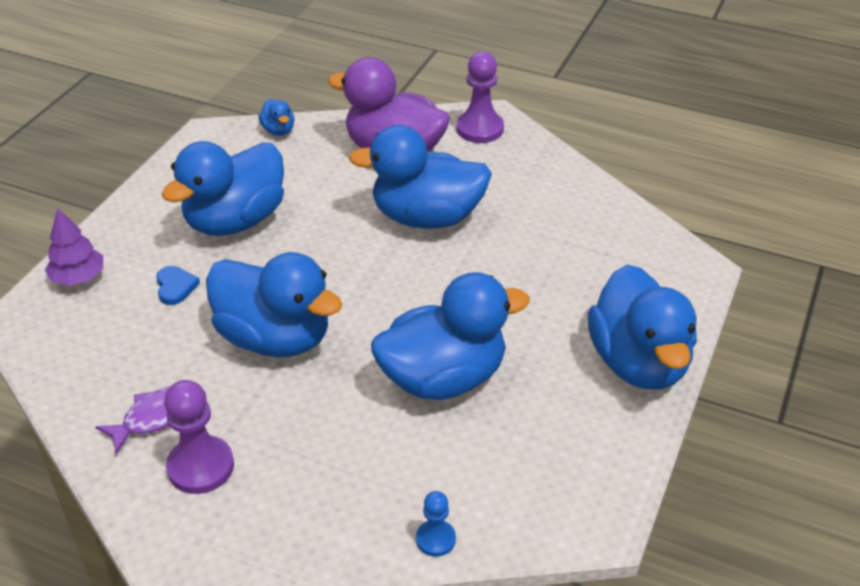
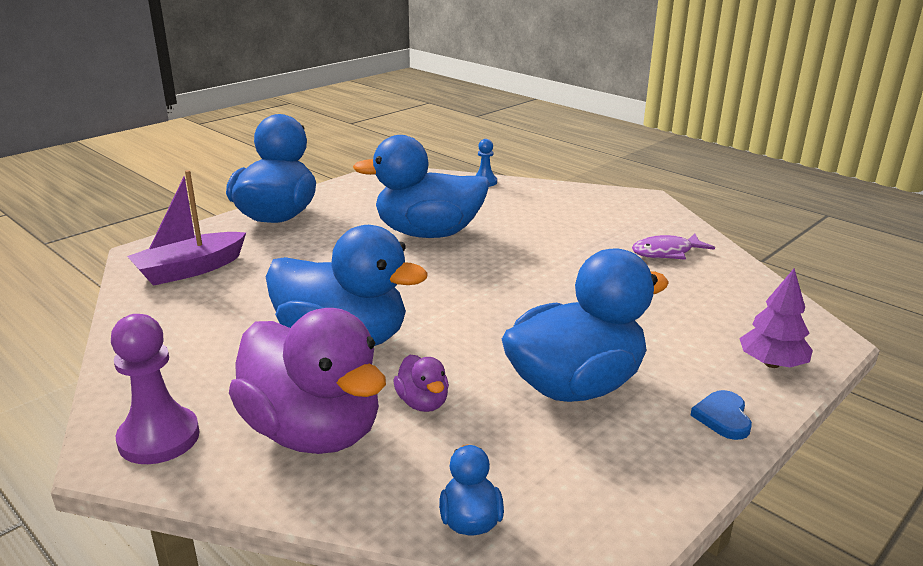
camera: 160 degrees left, 15 degrees down
(175, 287) = (653, 333): blue heart -> blue heart (723, 417)
(200, 467) = (629, 226): purple pawn -> none
(275, 338) = (556, 277): blue duck -> none
(337, 184) = (423, 403): none -> purple duck
(628, 256) = (190, 270): none -> purple boat

